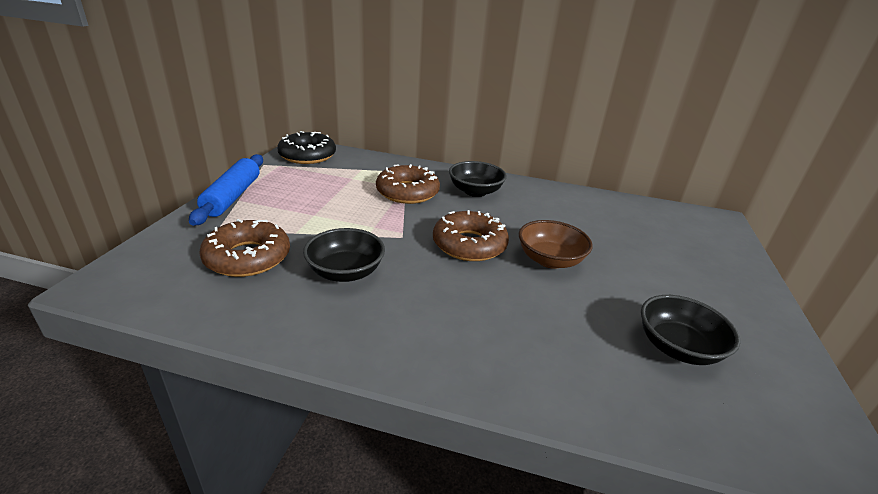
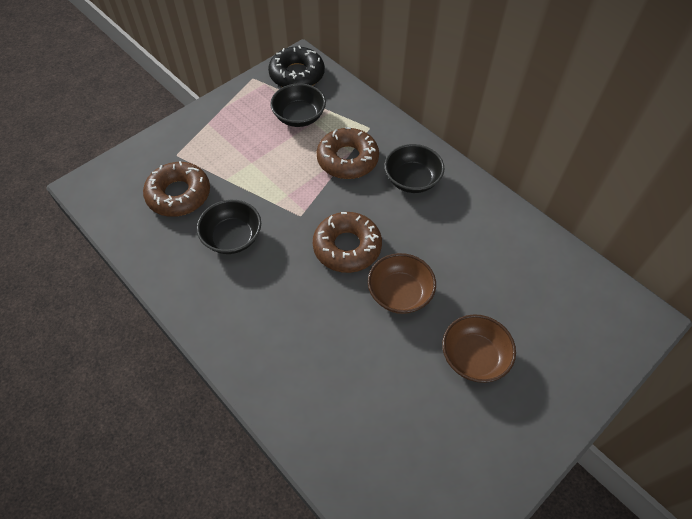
camera: 35 degrees right, 25 degrees up
(232, 196) = (205, 117): blue rolling pin -> none
(656, 279) = (474, 357): none -> brown bowl
(677, 348) = (413, 424): black bowl -> black bowl (299, 117)

